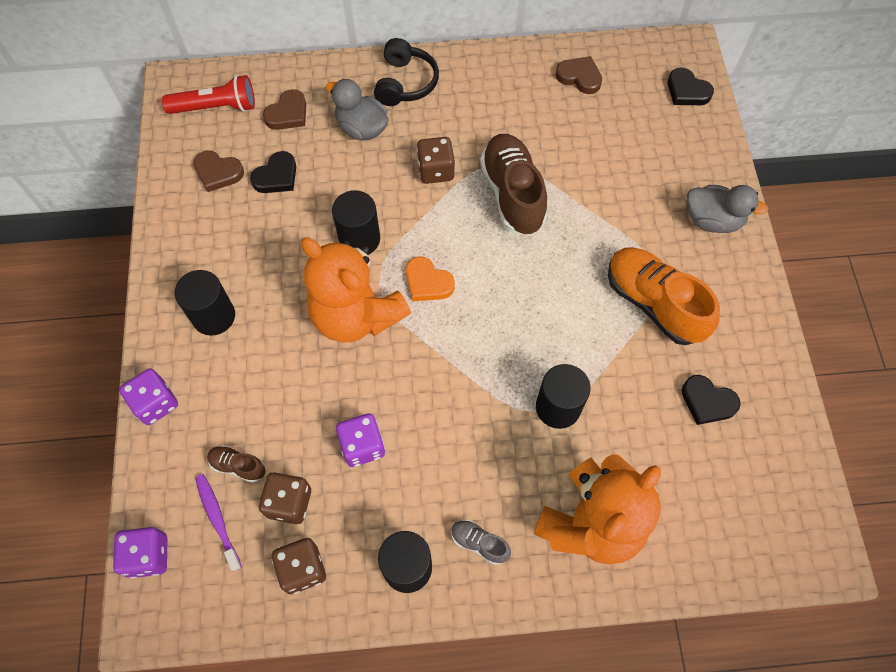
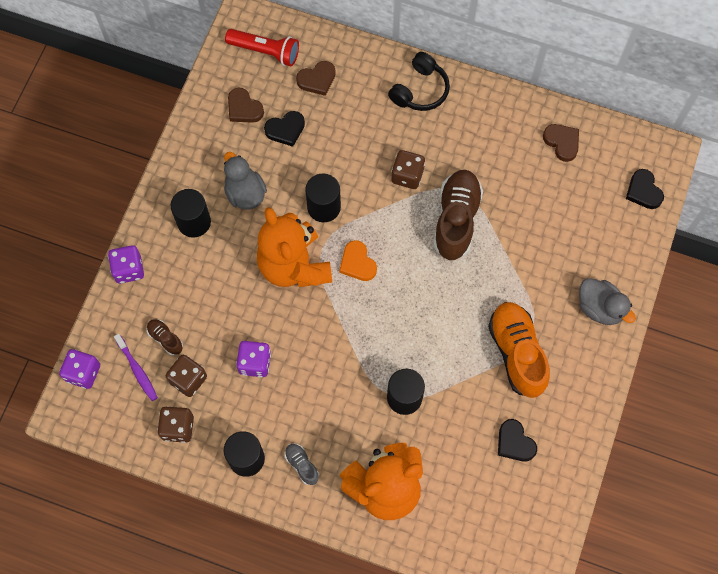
camera: 25 degrees right, 5 degrees up
(218, 520) = (137, 369): purple toothbrush -> purple toothbrush turned 150 degrees clockwise
(361, 128) = (367, 116): grey duck -> grey duck (245, 193)

